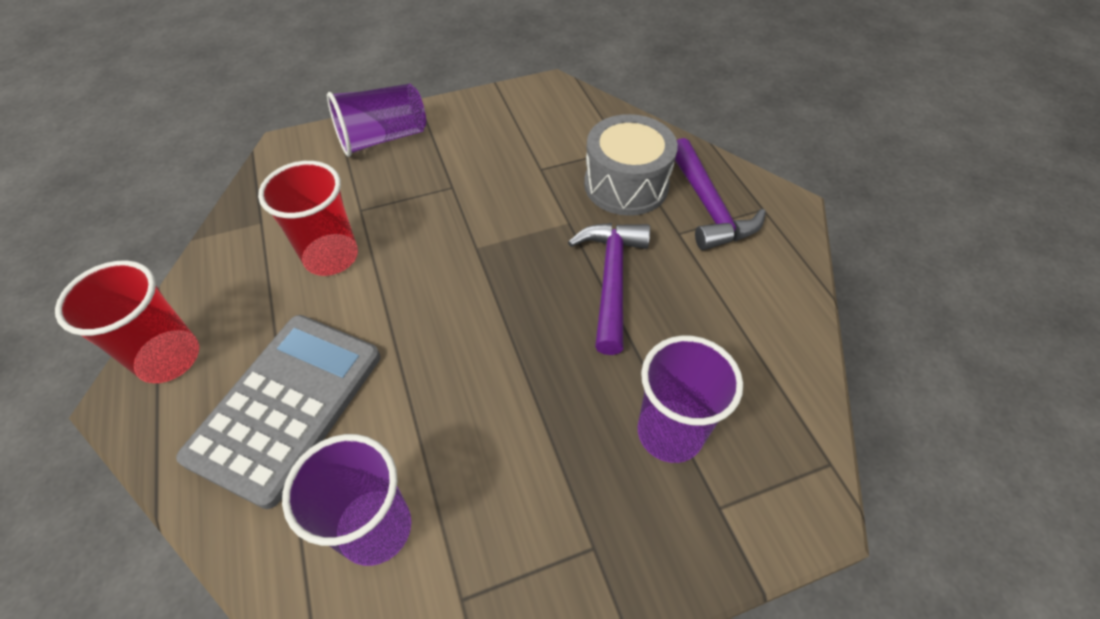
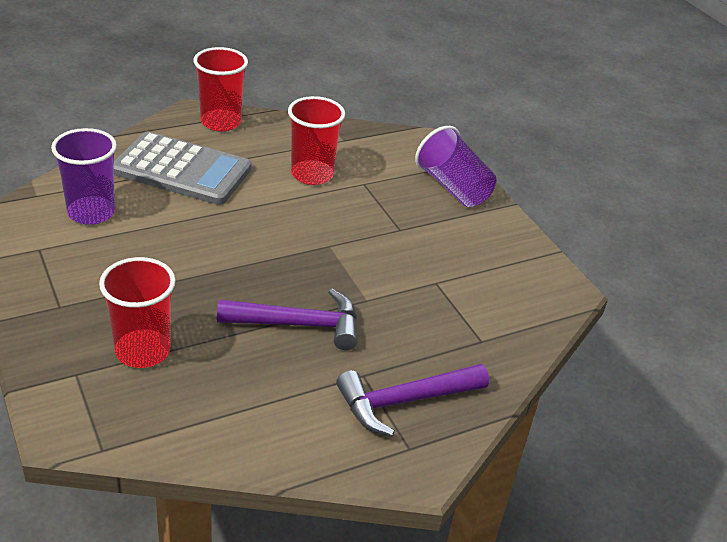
camera: 80 degrees right, 15 degrees down
(626, 185) = (425, 340): grey drum -> none
(670, 432) = (142, 351): purple cup -> red cup

